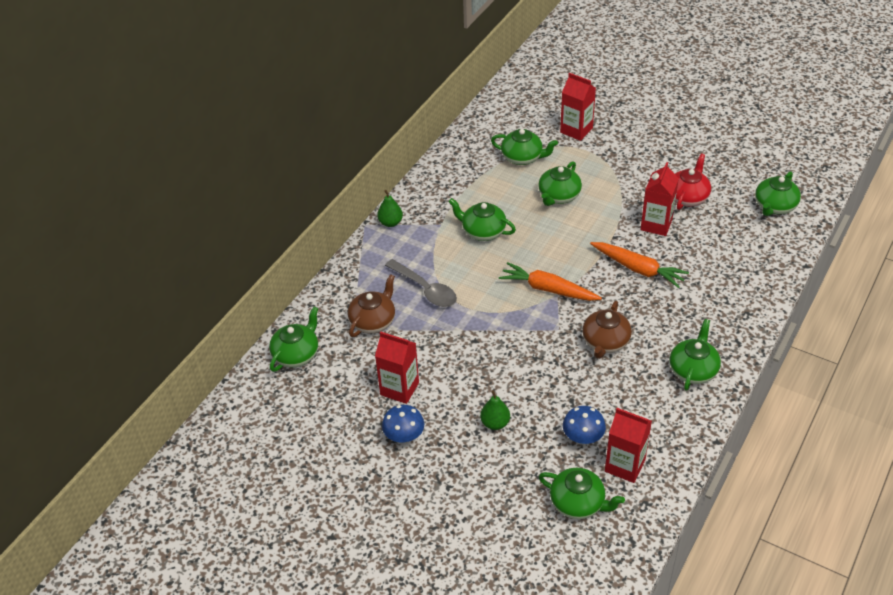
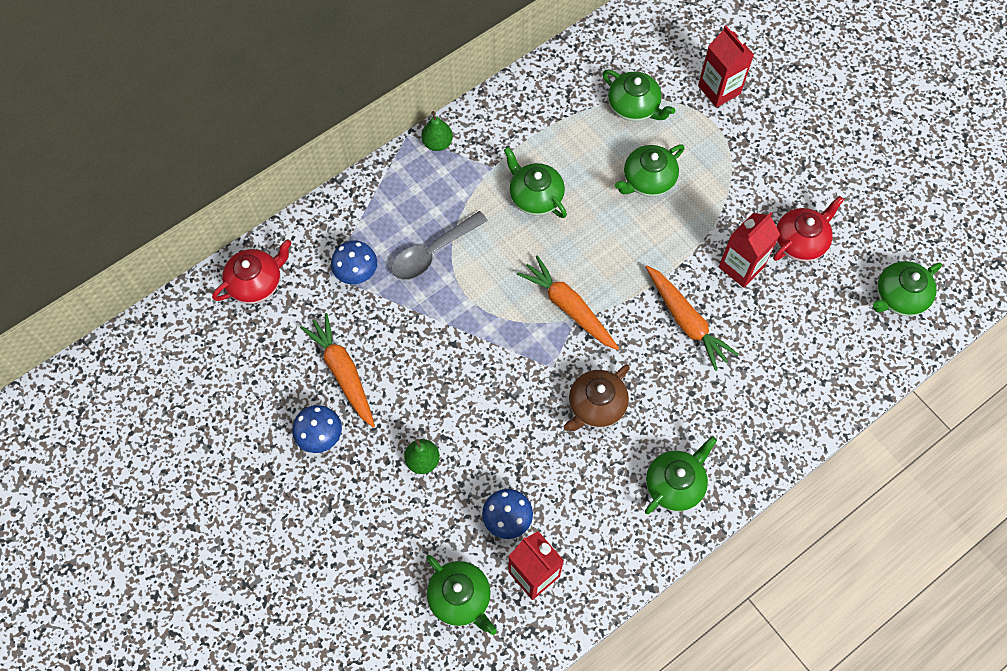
camera: 20 degrees right, 20 degrees up
(296, 354) = (256, 283): green teapot -> red teapot
(373, 321) = (356, 272): brown teapot -> blue mushroom
(399, 388) = (343, 373): red carton -> orange carrot
(425, 289) = (432, 252): grey spoon -> grey spoon turned 75 degrees clockwise

